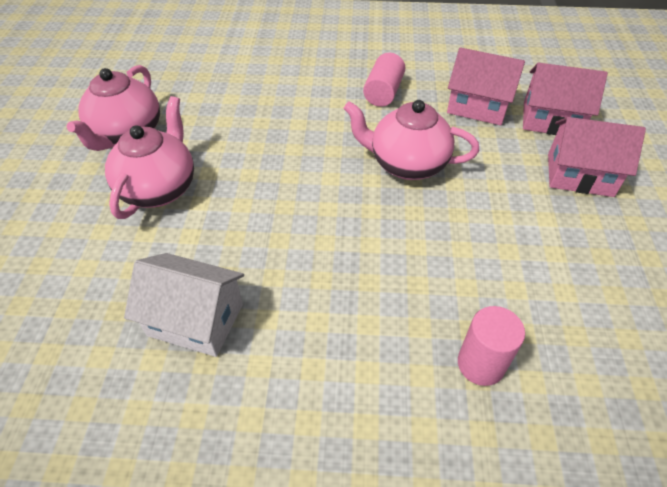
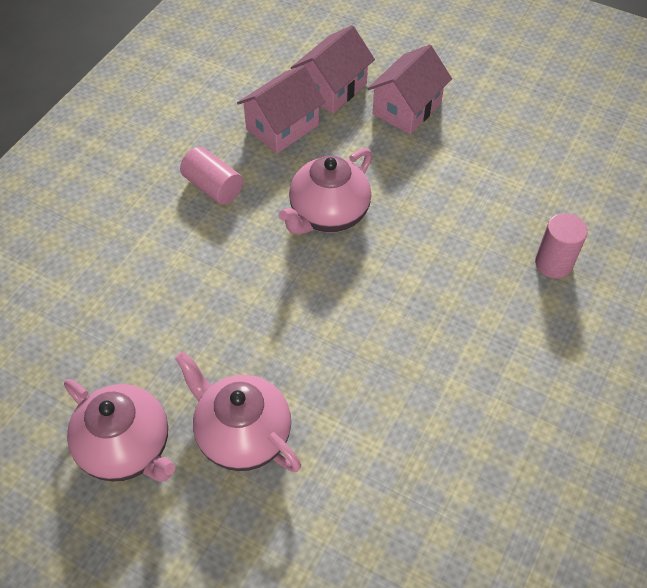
camera: 65 degrees left, 5 degrees up
(195, 319) = (432, 444): white house -> none

